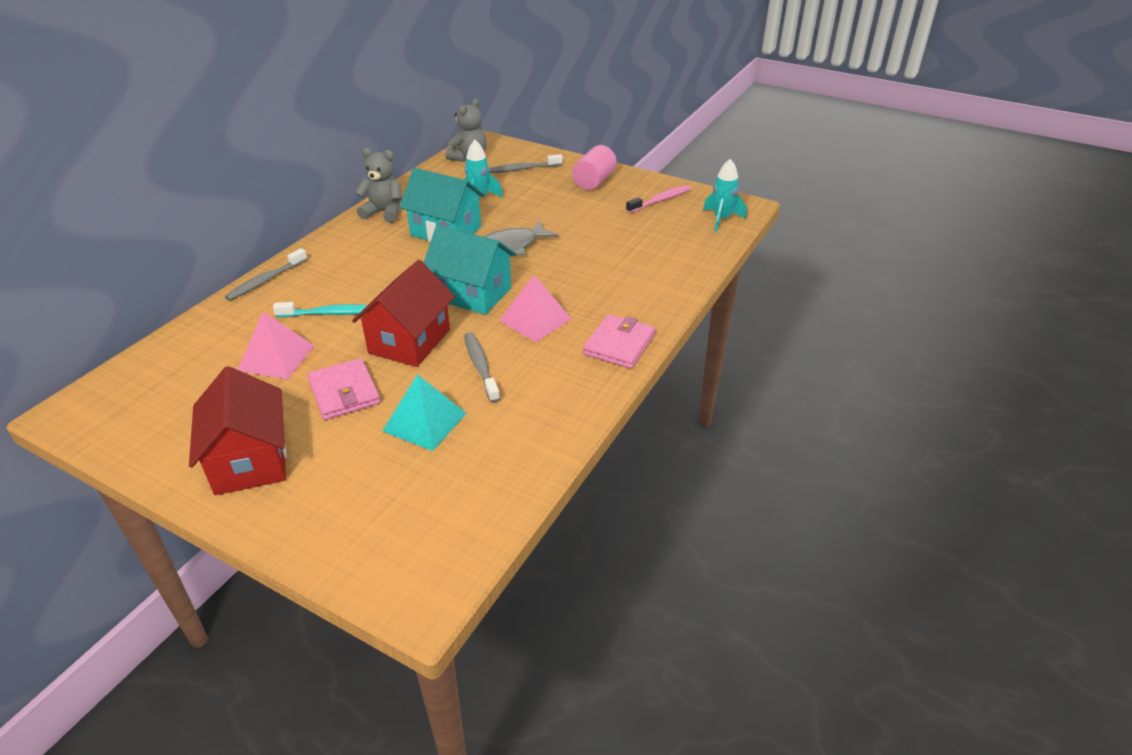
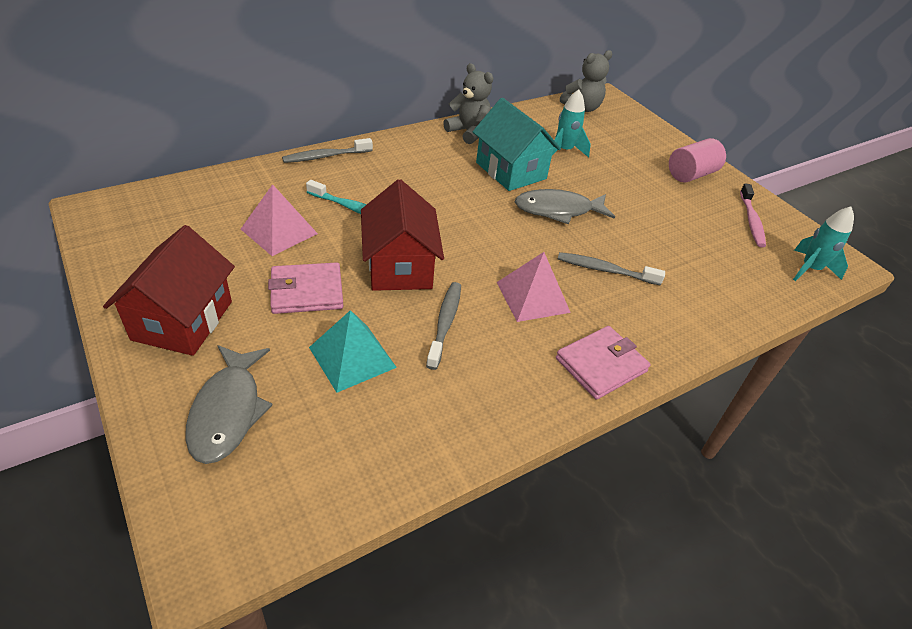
camera: 25 degrees right, 5 degrees up
(344, 392) = (307, 291): pink wallet -> pink wallet turned 75 degrees clockwise
(353, 503) = (228, 411): none -> grey fish
(409, 341) = (400, 266): red house -> red house turned 60 degrees counterclockwise
(472, 294) = (491, 243): turquoise house -> none
(522, 169) = (626, 136): grey toothbrush -> grey toothbrush (605, 270)
(660, 200) = (751, 221): pink toothbrush -> pink toothbrush turned 105 degrees clockwise

